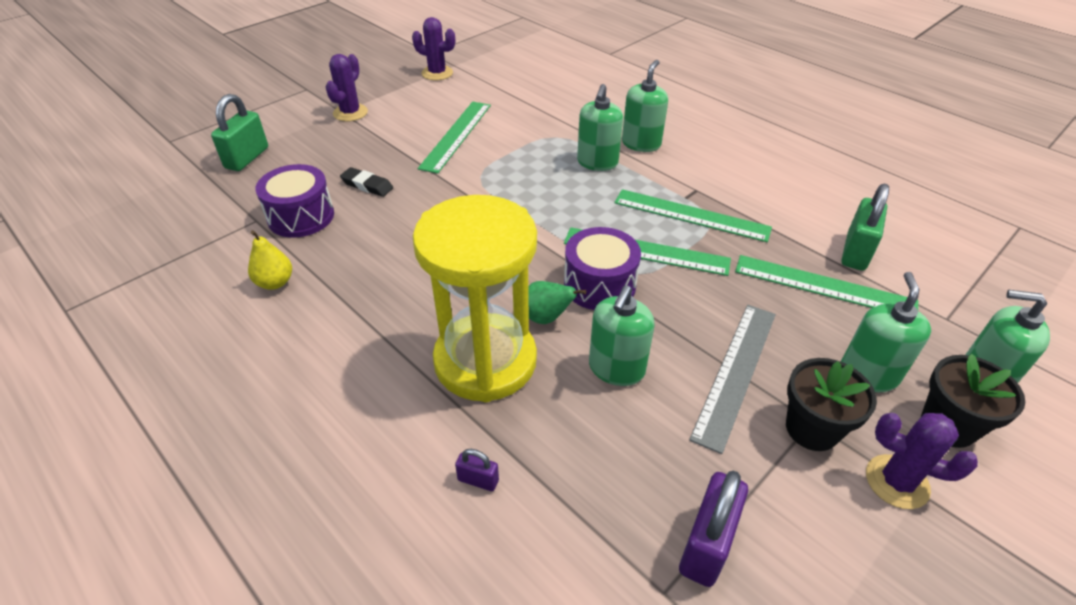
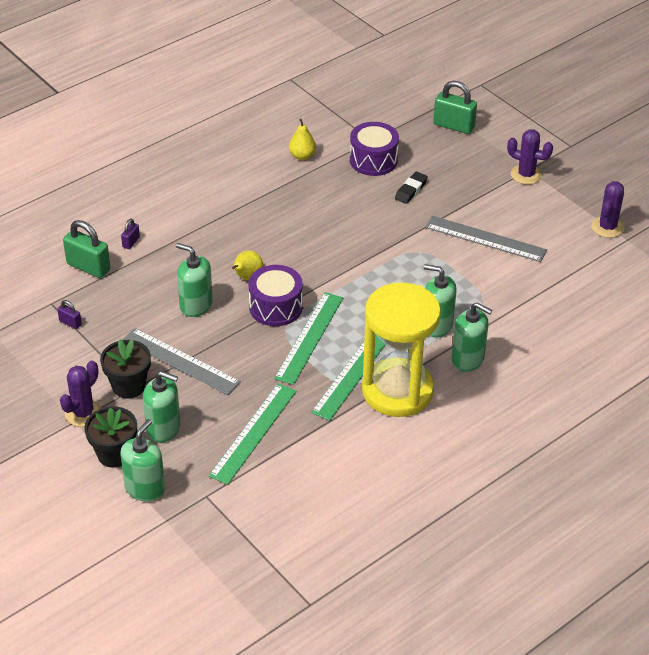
camera: 95 degrees right, 0 degrees up
(456, 135) = (485, 239): green ruler -> grey ruler
(485, 361) = (214, 248): yellow hourglass -> yellow hourglass (397, 391)
(546, 318) = (247, 277): green pear -> yellow pear
(706, 544) = (70, 323): purple padlock -> purple padlock, size x0.50
(855, 252) = (291, 467): green padlock -> green padlock (88, 267)

